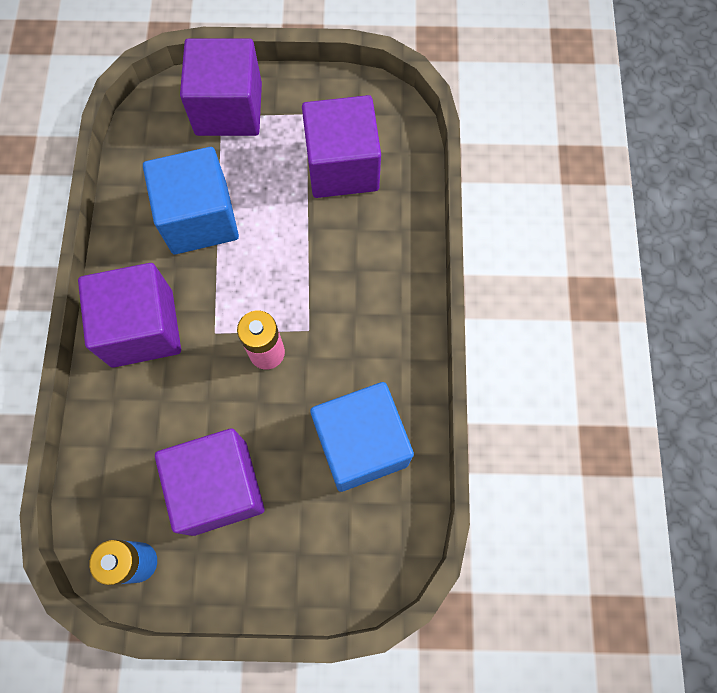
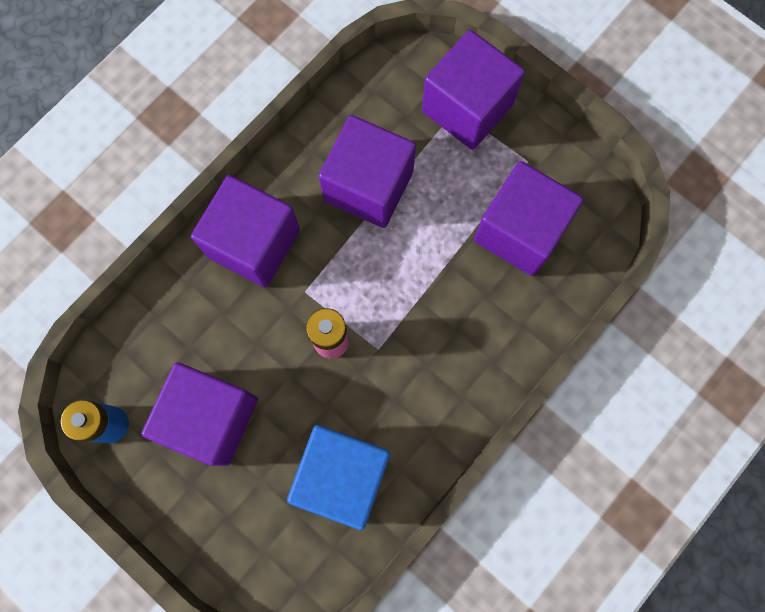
camera: 40 degrees right, 5 degrees up
(199, 218) = (368, 186): blue cube -> purple cube

